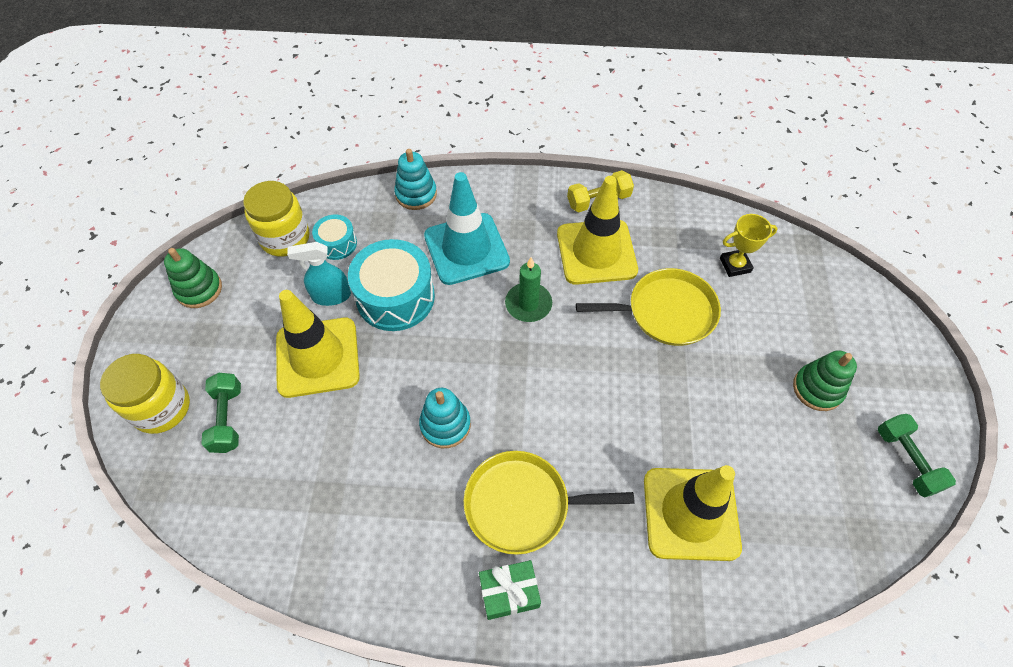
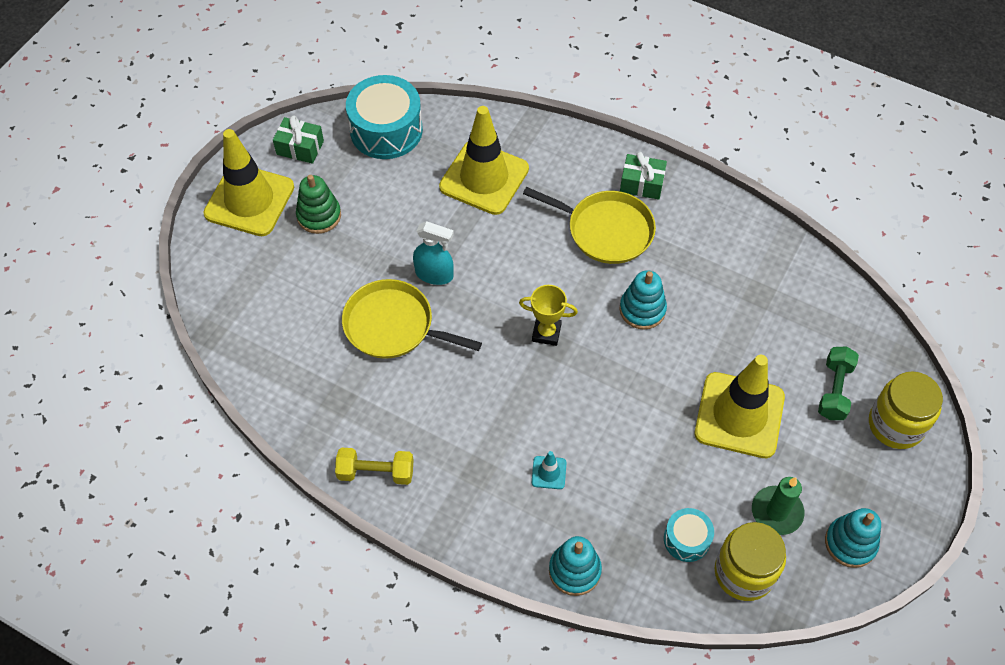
camera: 155 degrees left, 0 degrees up
(199, 289) = (850, 543): green stacking toy -> turquoise stacking toy
(331, 296) = (710, 476): turquoise spray bottle -> turquoise spray bottle (434, 274)
(395, 297) = (644, 447): turquoise drum -> turquoise drum (386, 130)
(466, 249) = (549, 472): turquoise traffic cone -> turquoise traffic cone, size x0.40
(528, 304) = (516, 385): green candle -> green candle (776, 512)
(596, 252) = (418, 412): yellow traffic cone -> yellow traffic cone (249, 200)
(735, 265) = (295, 342): yellow trophy -> yellow trophy (546, 333)
(906, 460) = (300, 148): green dumbbell -> green gift

